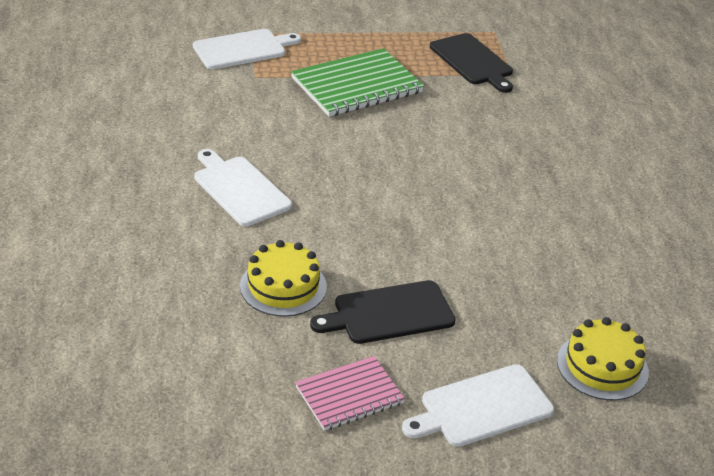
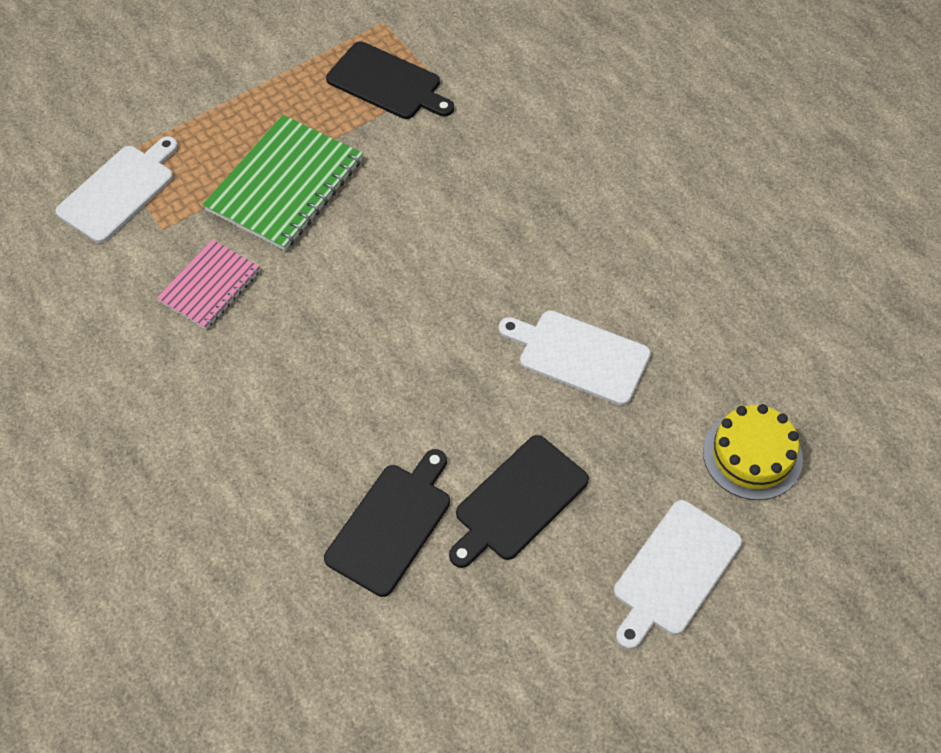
camera: 25 degrees left, 20 degrees up
(239, 189) = (257, 411): white cutting board -> white cutting board (579, 356)
(283, 286) = (391, 525): yellow cake -> black cutting board
(349, 395) = (544, 630): pink notebook -> pink notebook (210, 286)

